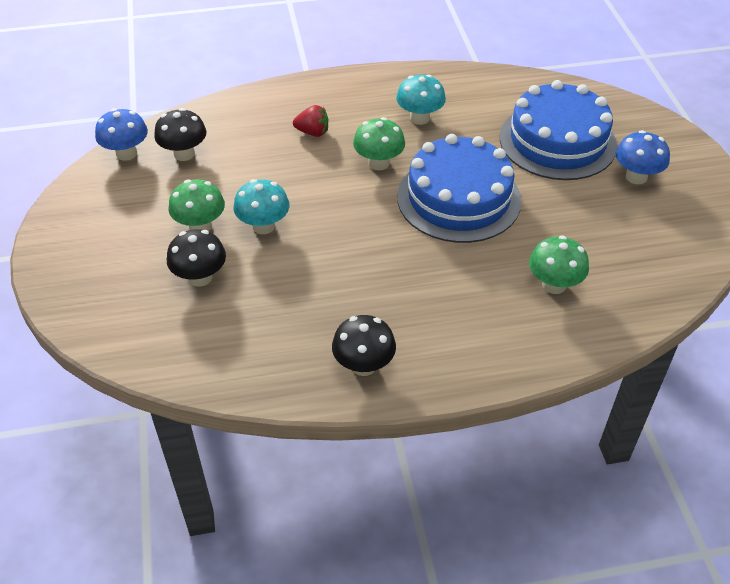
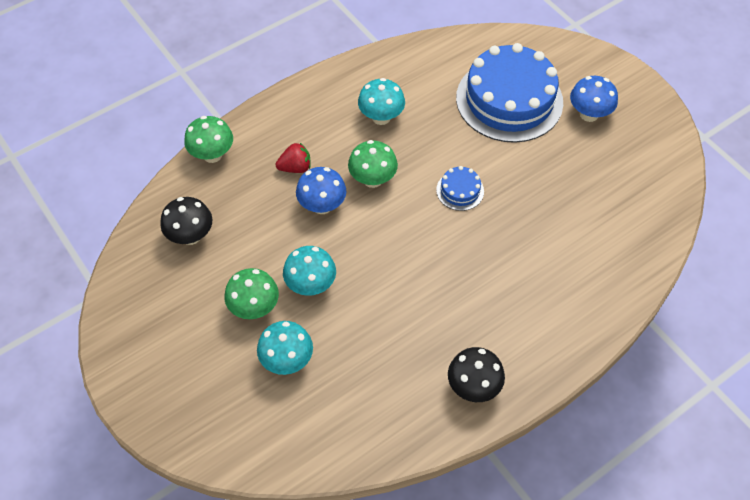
camera: 25 degrees left, 10 degrees up
(126, 153) = (135, 256): blue mushroom -> blue mushroom (322, 205)
(200, 277) = (287, 360): black mushroom -> turquoise mushroom
(458, 198) = (460, 190): blue cake -> blue cake, size x0.42
(554, 285) = (579, 247): green mushroom -> green mushroom (212, 155)

